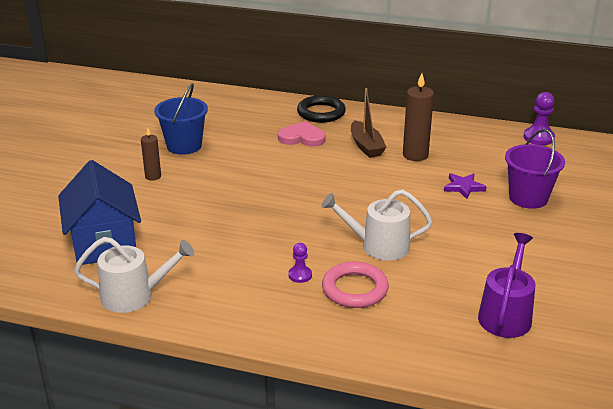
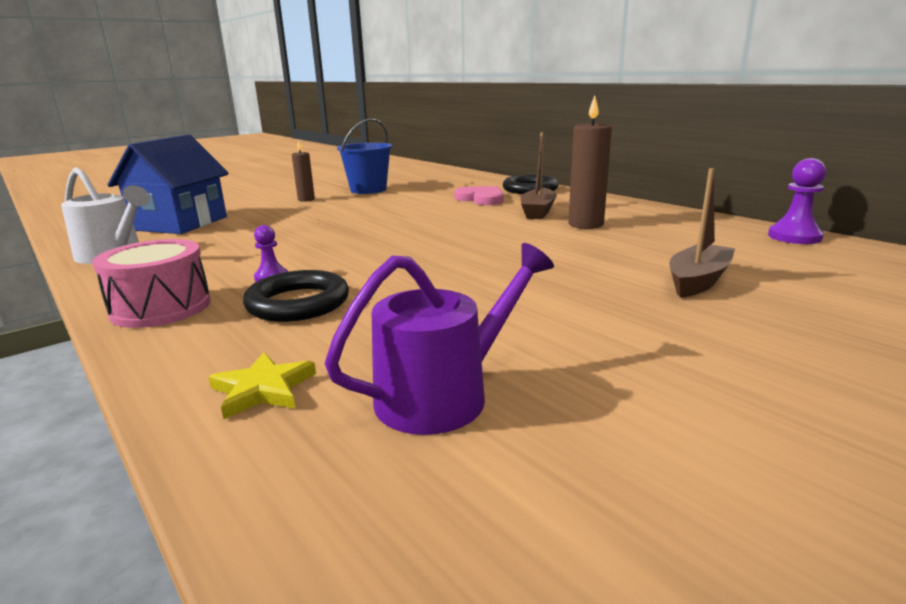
camera: 35 degrees right, 10 degrees down
(281, 323) = (161, 307): none -> pink drum
(355, 289) = (298, 303): pink ring -> black ring
(379, 246) = (405, 277): white watering can -> none
(432, 344) = (263, 389): none -> yellow star
(463, 187) = (608, 255): purple star -> none
(528, 198) = (698, 281): purple bucket -> brown boat

